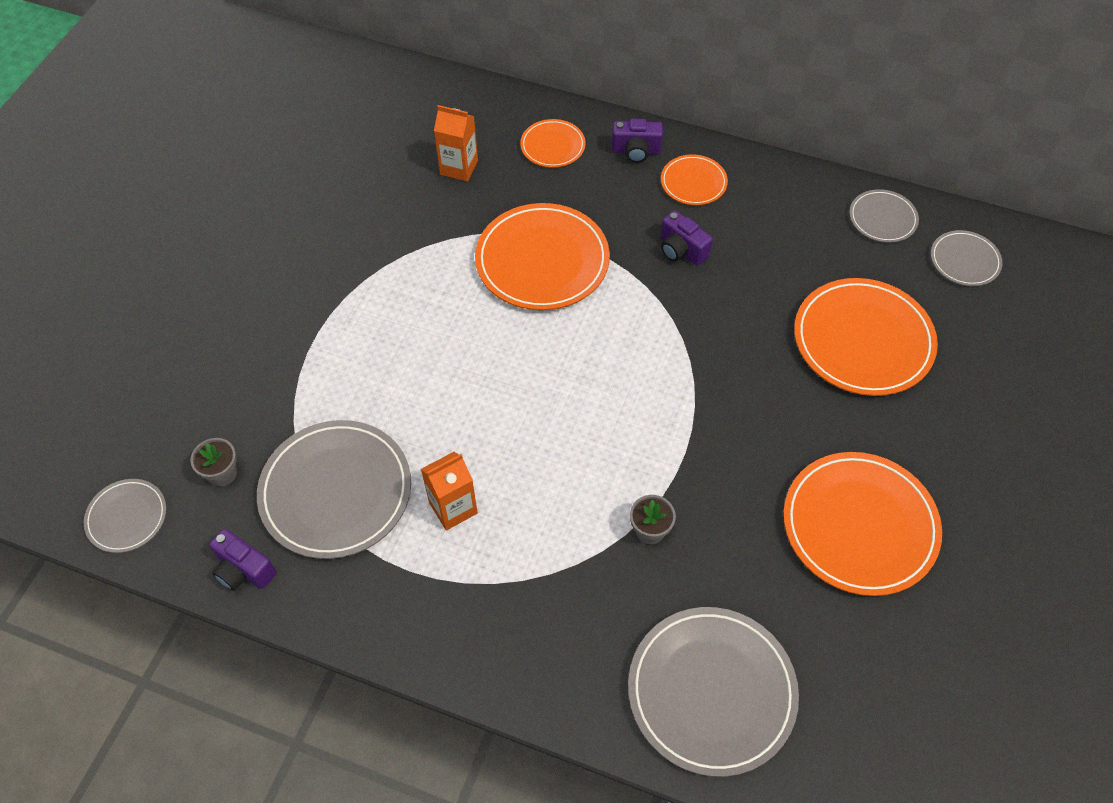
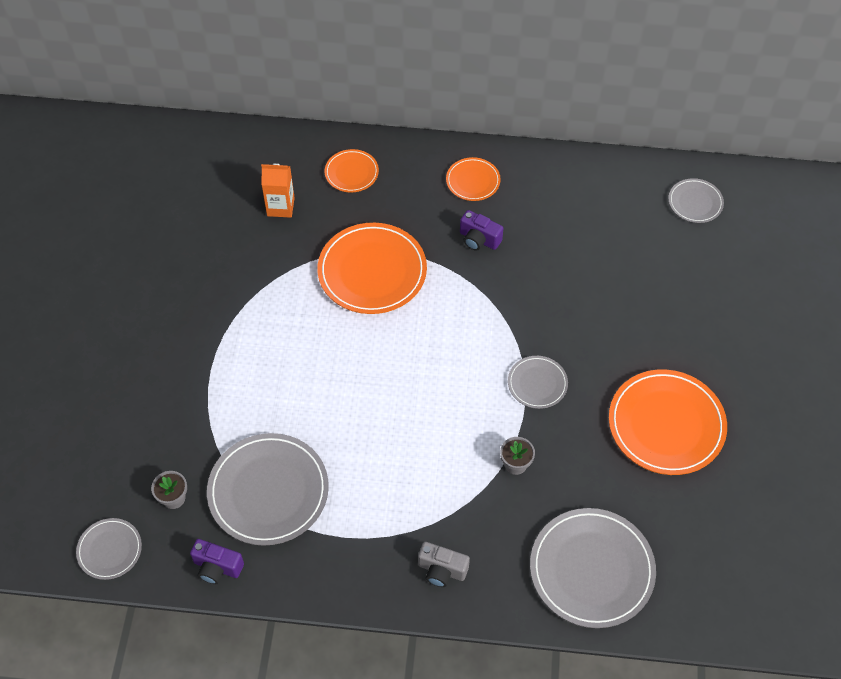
camera: 15 degrees left, 0 degrees up
(453, 508) = (363, 482): orange carton -> none
(517, 643) = (442, 570): none -> grey camera
(636, 151) = (420, 163): purple camera -> none
(863, 340) = (635, 282): orange plate -> none
(882, 218) = (626, 181): grey plate -> grey plate (537, 383)

